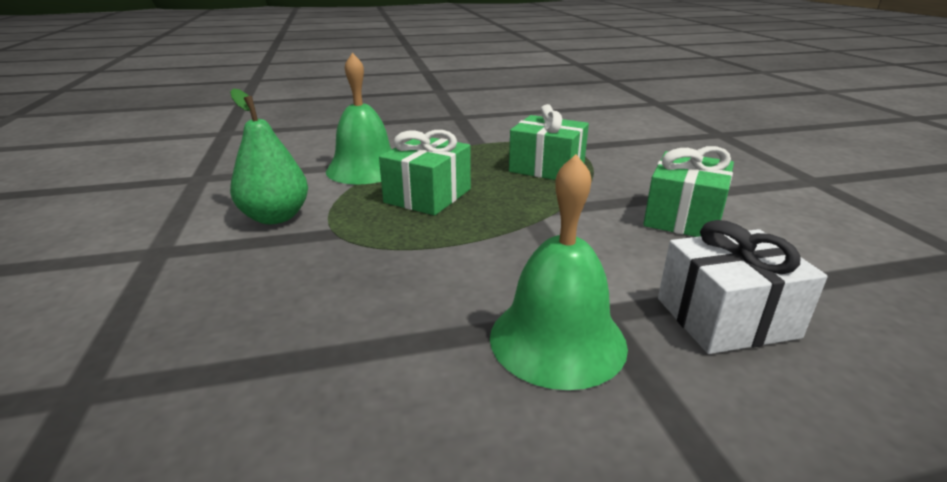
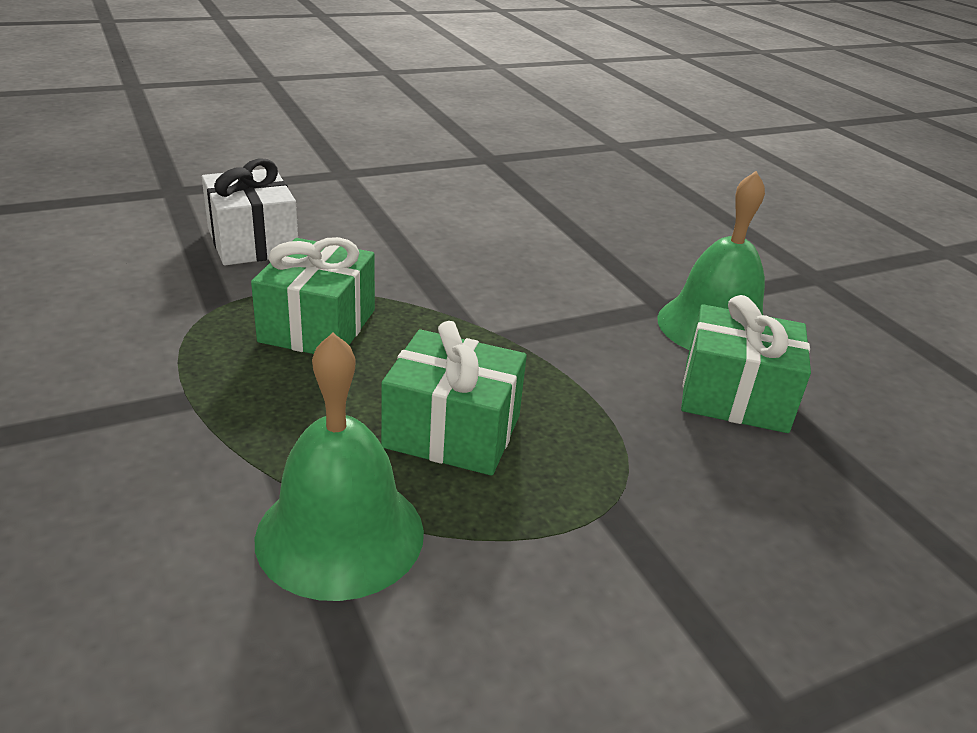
camera: 105 degrees left, 5 degrees up
(275, 217) = (594, 600): green pear -> none
(683, 217) = (459, 249): green gift -> green gift (735, 396)
(726, 317) = (633, 256): white gift -> white gift (253, 242)

